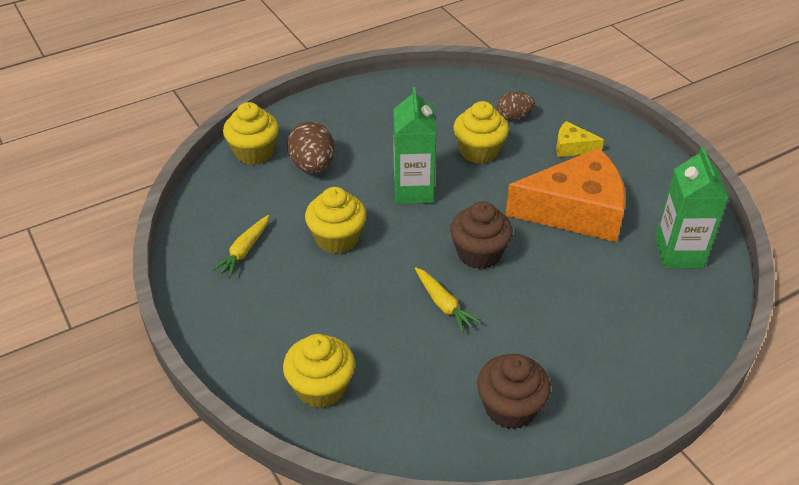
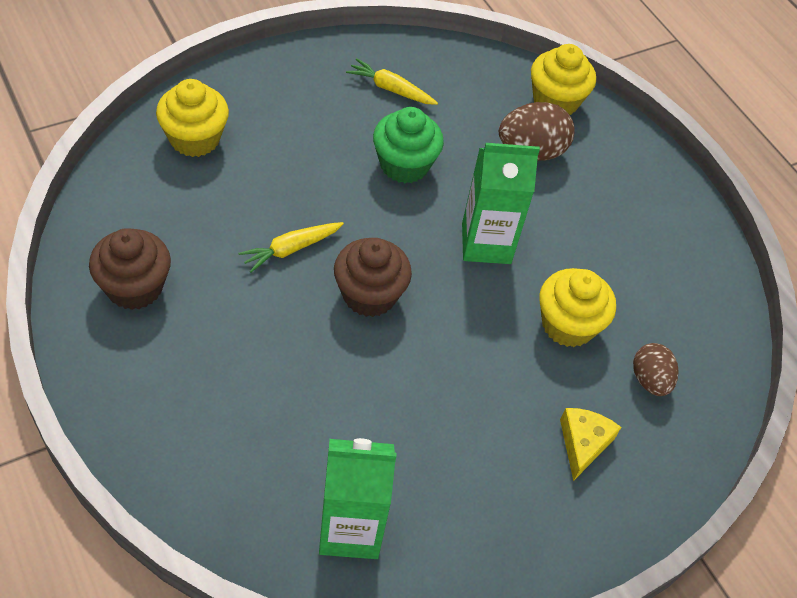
camera: 85 degrees right, 10 degrees up
(337, 239) = (404, 165): yellow cupcake -> green cupcake
(575, 211) = (444, 417): orange cheese -> none

